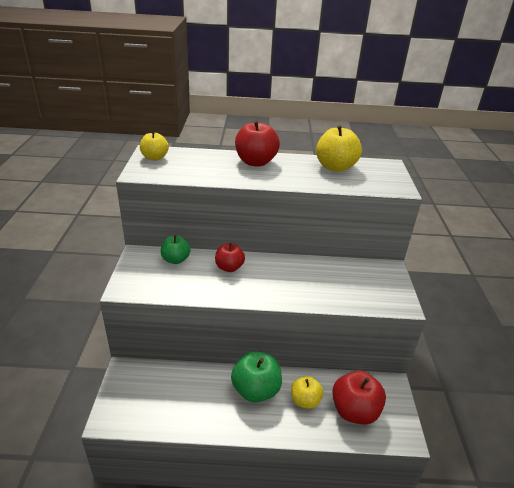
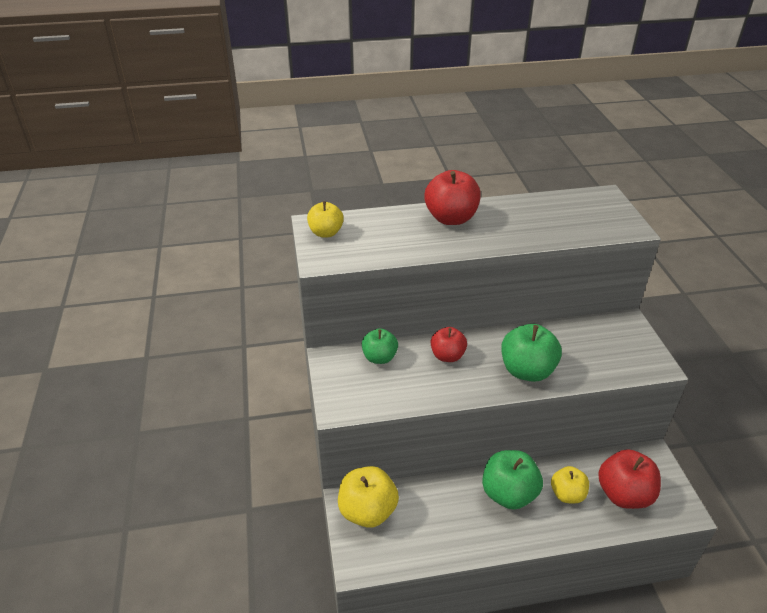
camera: 10 degrees left, 5 degrees up
(288, 289) = (527, 371): none -> green apple
(335, 167) = (546, 210): yellow apple -> yellow apple (368, 511)

